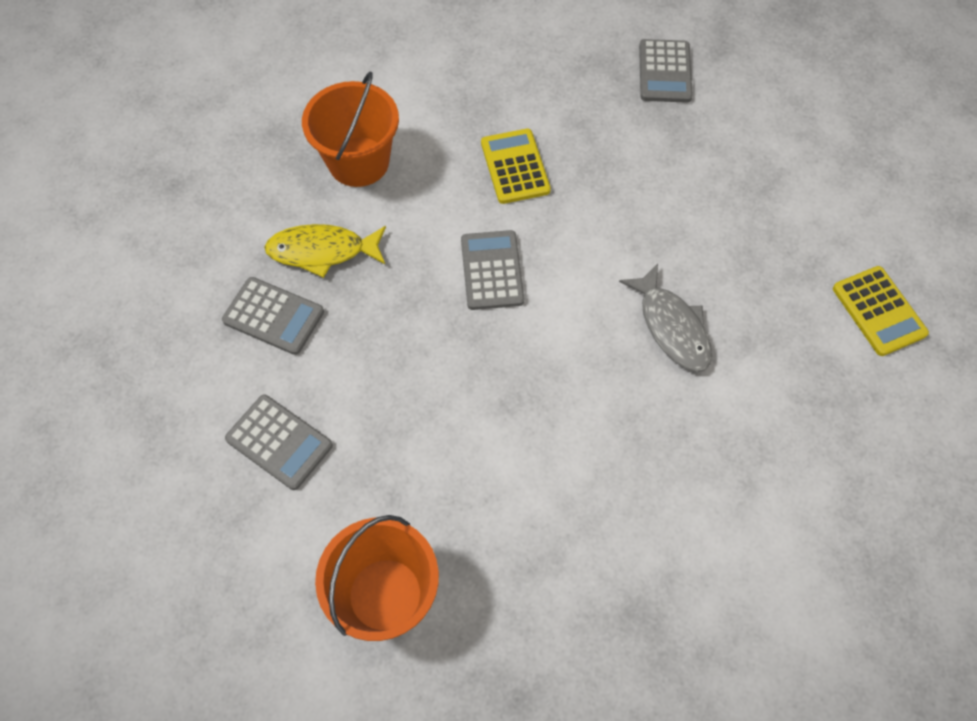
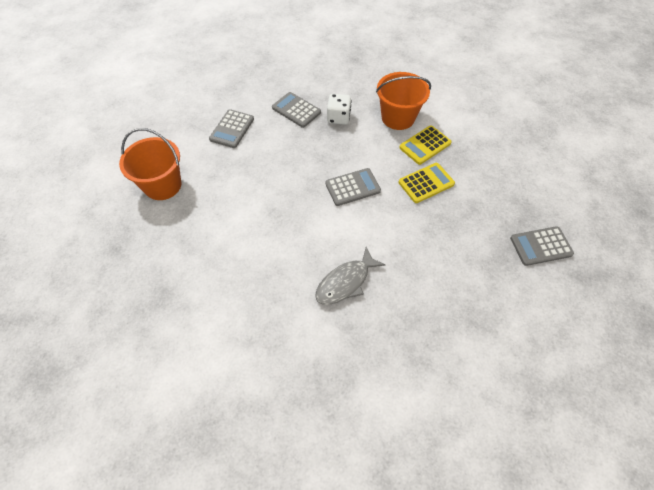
camera: 75 degrees right, 5 degrees down
(273, 316) = (296, 110): grey calculator -> grey calculator turned 120 degrees clockwise
(322, 251) = (338, 118): yellow fish -> white dice
(878, 311) = (401, 413): yellow calculator -> yellow calculator (425, 145)

